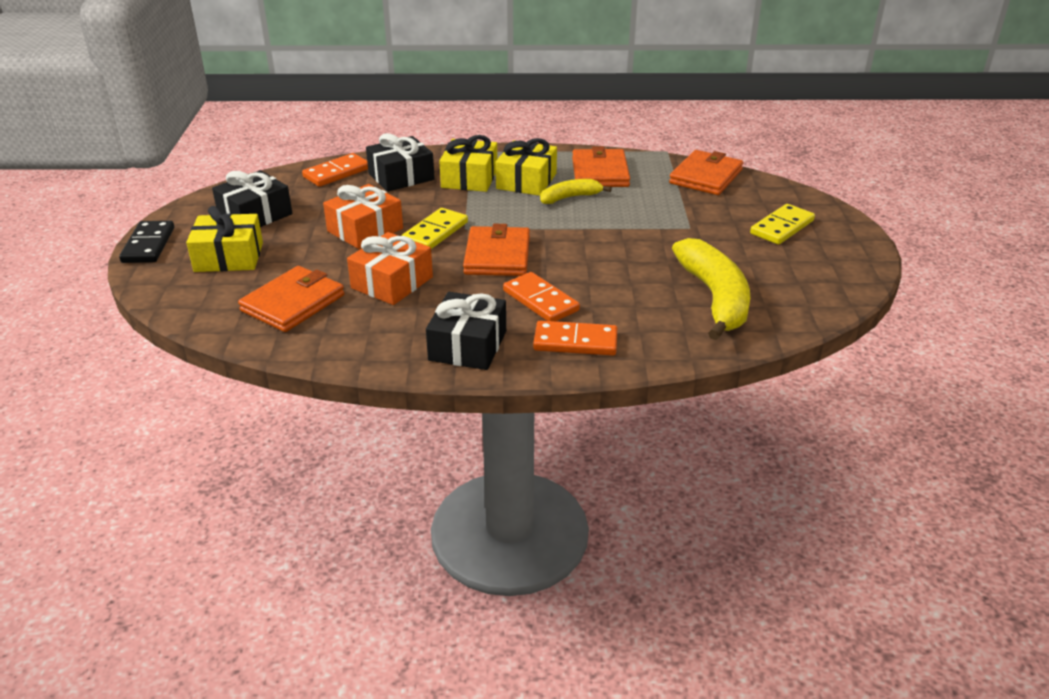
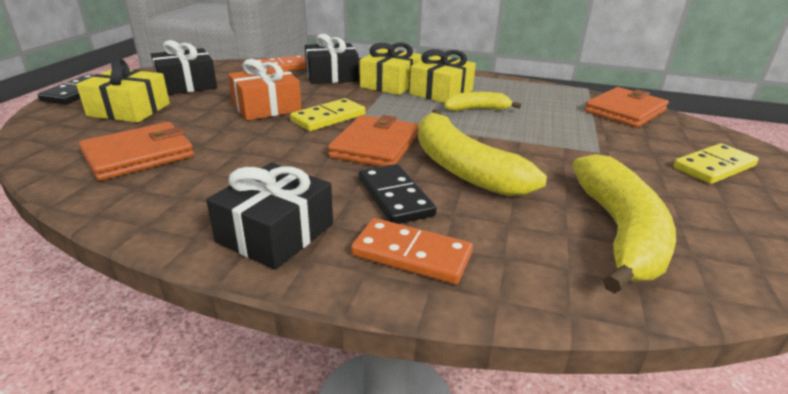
camera: 15 degrees right, 5 degrees down
(392, 282) = (251, 153): orange gift -> none
(540, 301) = (395, 197): orange domino -> black domino
(582, 264) = (462, 168): none -> yellow banana
(600, 172) = (515, 95): orange wallet -> none

